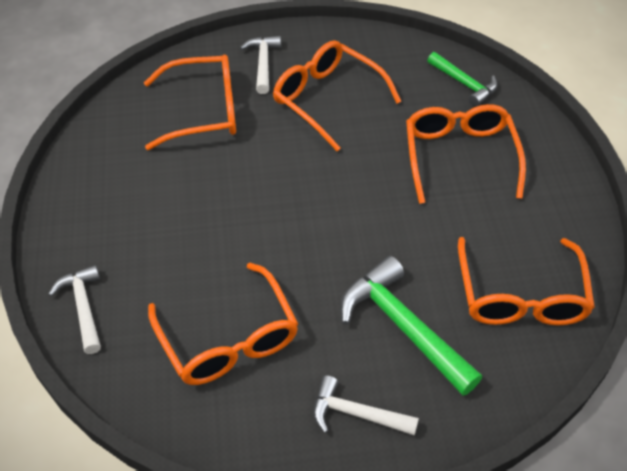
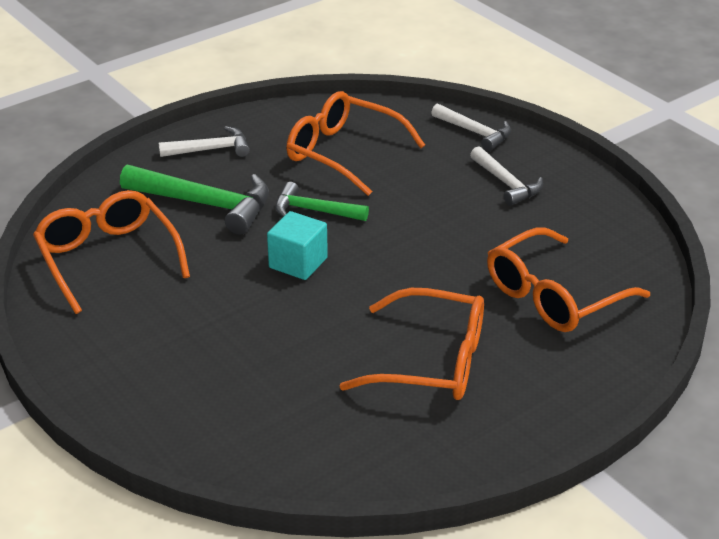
camera: 150 degrees right, 15 degrees down
(263, 63) = (549, 374): white hammer -> white hammer (506, 183)
(361, 219) = (298, 263): none -> turquoise cube
(459, 157) = (230, 356): orange glasses -> none
(464, 84) = (275, 450): green hammer -> green hammer (314, 211)

